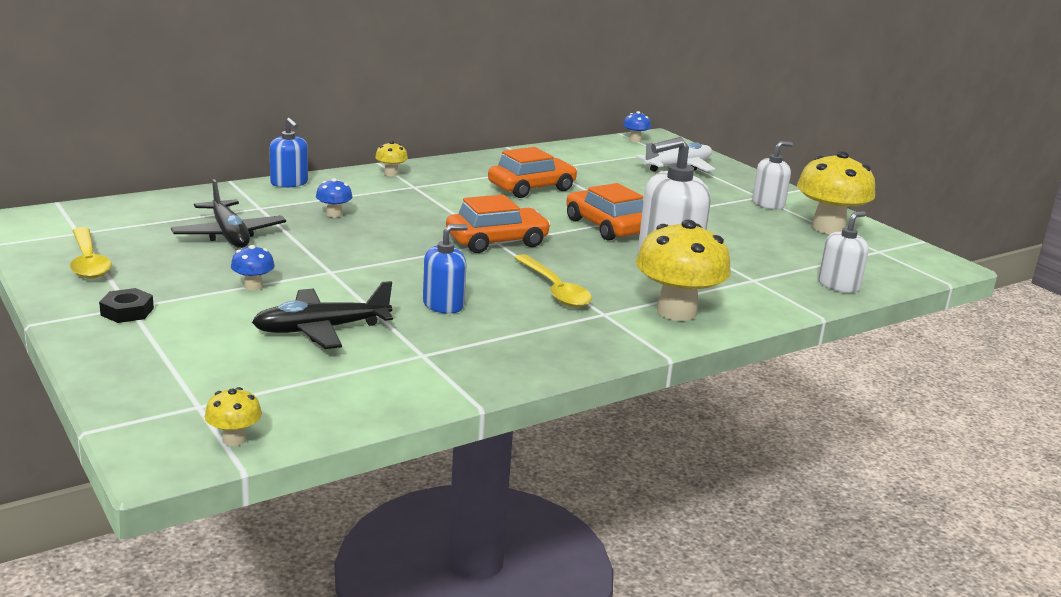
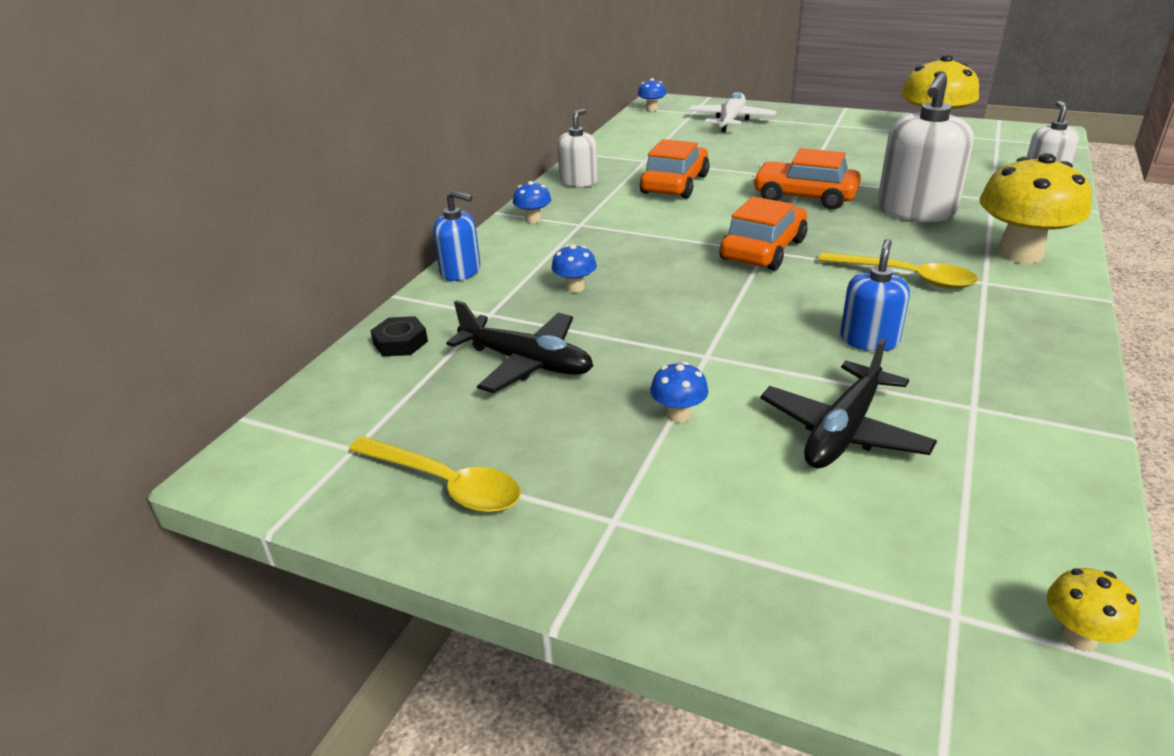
camera: 30 degrees left, 10 degrees up
(127, 311) = (626, 529): black nut -> black nut (400, 342)
(391, 174) = (533, 219): yellow mushroom -> blue mushroom
(768, 204) = (855, 129): white soap dispenser -> white soap dispenser (578, 182)

